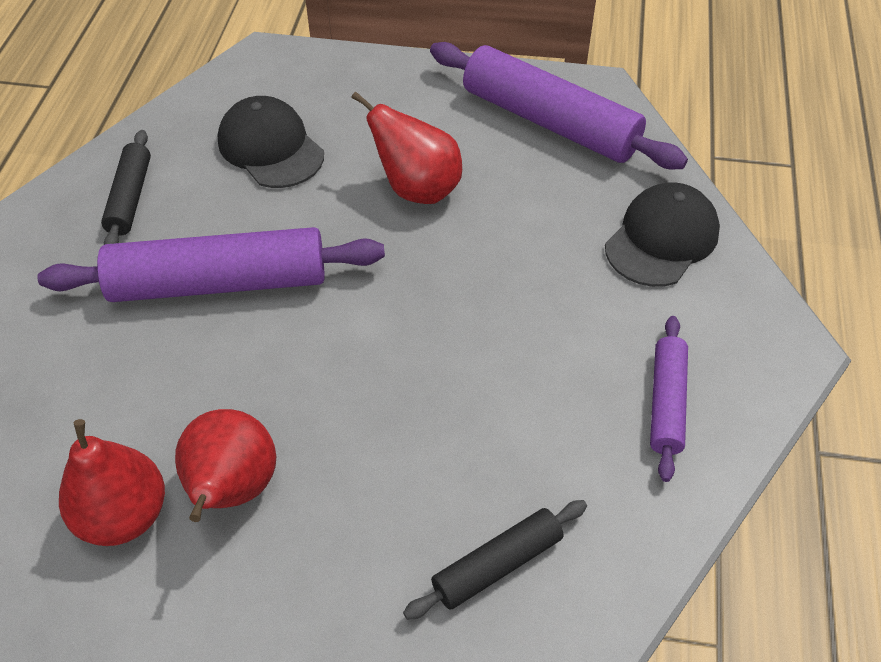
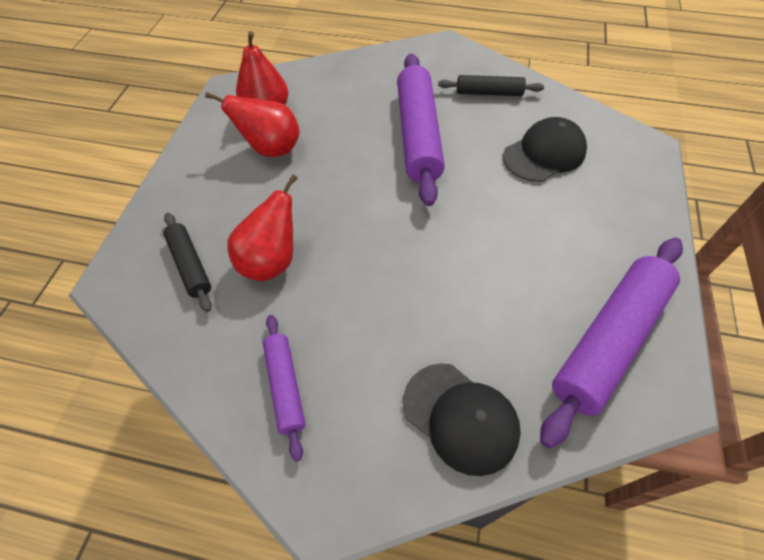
camera: 95 degrees right, 5 degrees up
(417, 189) = (509, 237): red pear -> red pear (271, 261)
(666, 403) = (285, 386): purple rolling pin -> purple rolling pin turned 60 degrees clockwise

